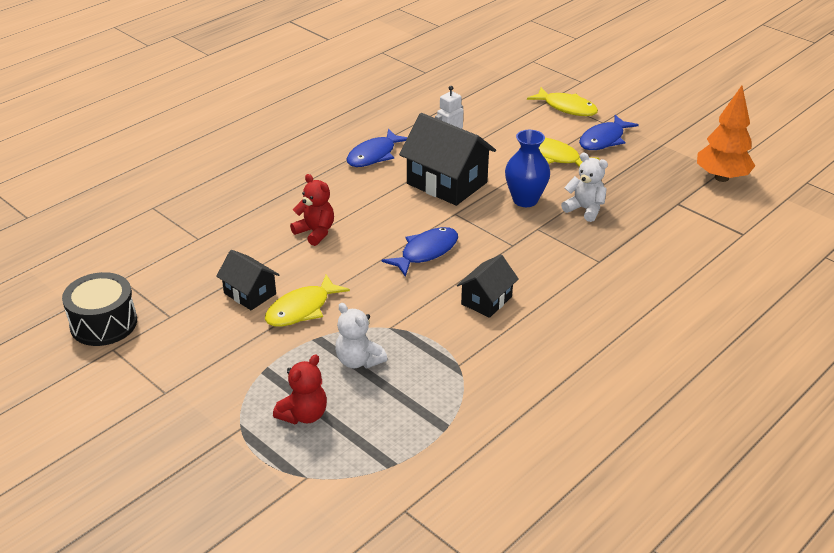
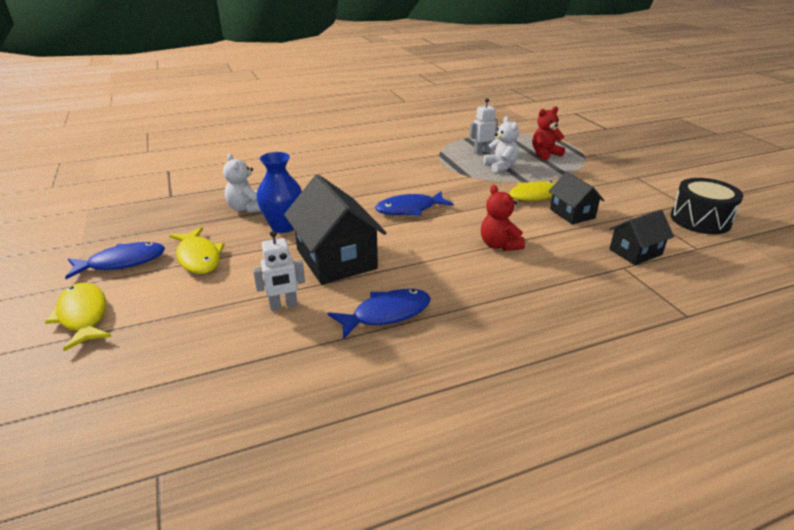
camera: 155 degrees left, 5 degrees down
(400, 391) = (482, 152): none -> white robot
(486, 300) = (392, 175): black house -> black house (635, 252)
(721, 178) = (101, 204): orange tree -> none

